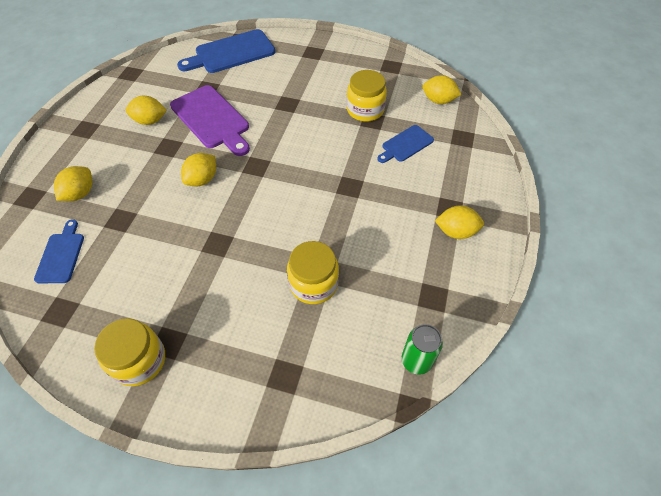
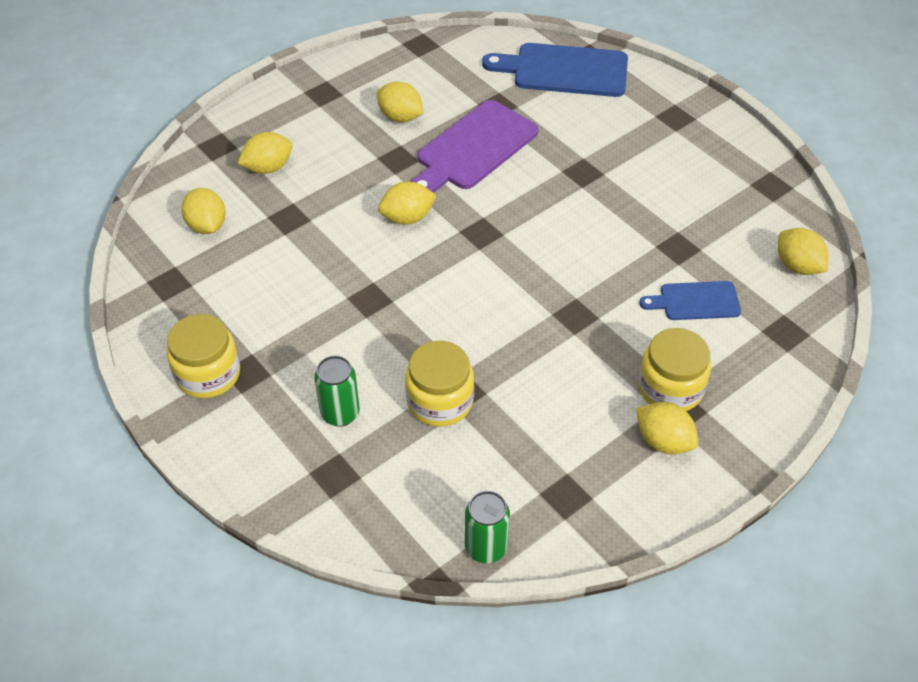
camera: 35 degrees right, 5 degrees down
(61, 255) = (207, 226): blue cutting board -> yellow lemon
(212, 119) = (473, 149): purple cutting board -> purple cutting board turned 45 degrees clockwise
(256, 331) = (340, 413): none -> green can
(365, 110) = (680, 229): yellow jar -> yellow jar (670, 388)

